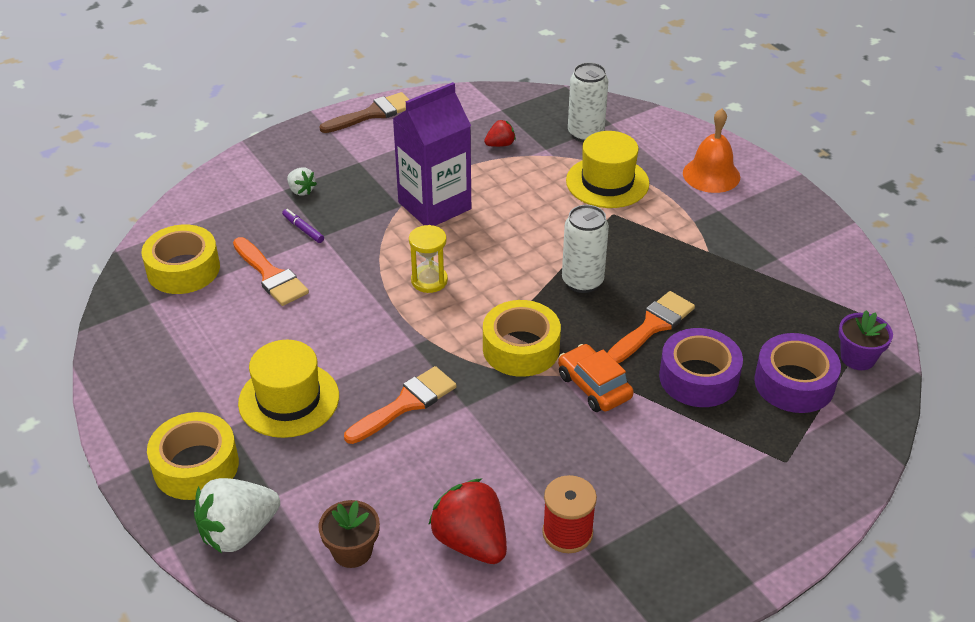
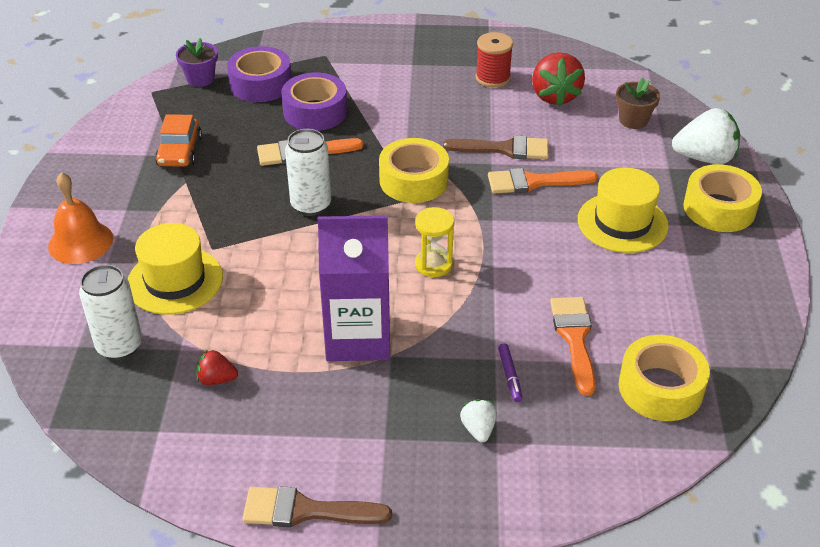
camera: 145 degrees left, 0 degrees up
(467, 430) = (504, 149): none -> brown brush
(594, 386) = (390, 136): orange car -> orange car (180, 151)

